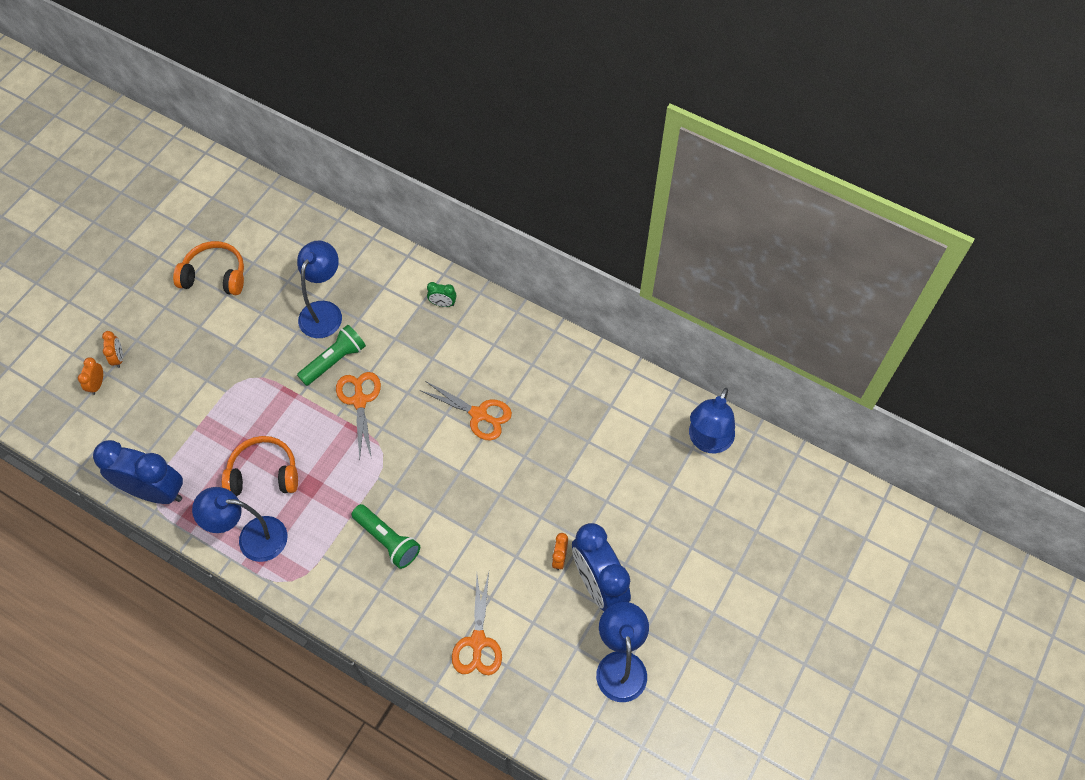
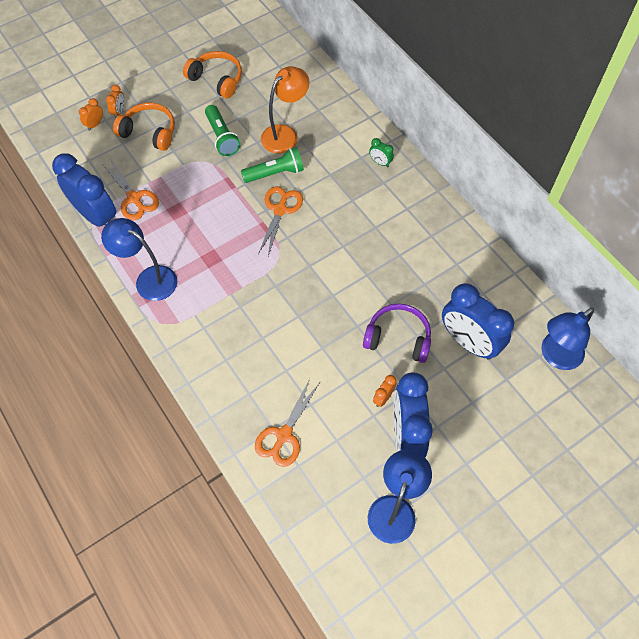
camera: 25 degrees right, 0 degrees up
(264, 473) = (181, 235): orange headphones -> orange headphones (149, 132)
(324, 311) = (285, 134): blue lamp -> orange lamp
(388, 540) = (250, 324): green flashlight -> green flashlight (222, 137)
(479, 414) = (369, 257): orange scissors -> orange scissors (134, 198)
(546, 489) = (398, 338): none -> purple headphones
(618, 463) = (468, 342): none -> blue clock

